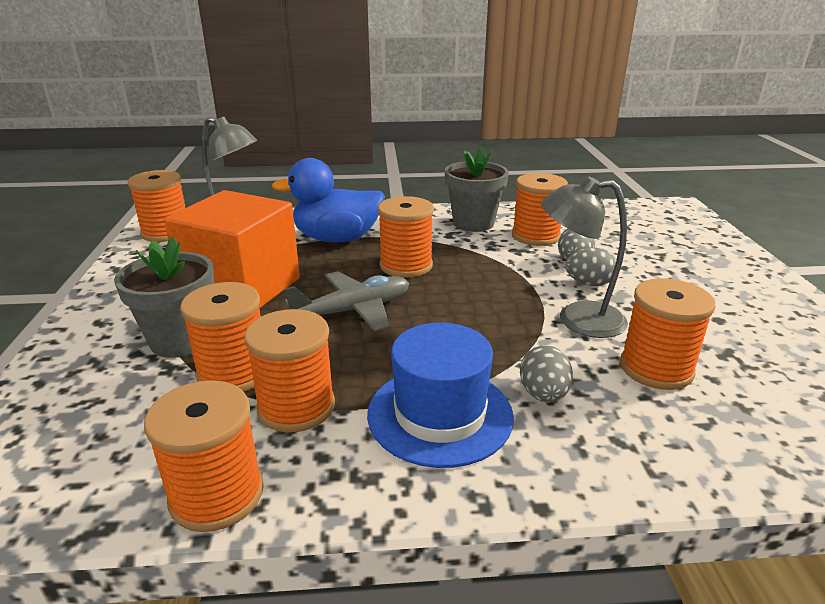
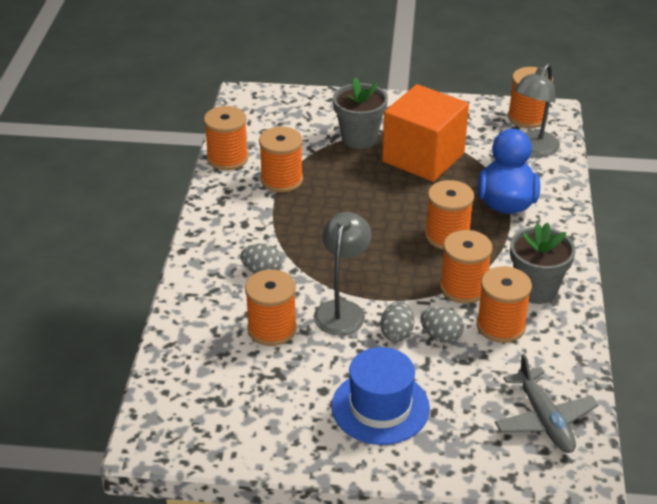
camera: 100 degrees right, 10 degrees up
(233, 373) = (319, 158): orange spool -> orange spool (463, 288)
(354, 310) = (380, 205): grey plane -> grey plane (544, 420)
(440, 414) = (258, 228): blue hat -> blue hat (380, 407)

